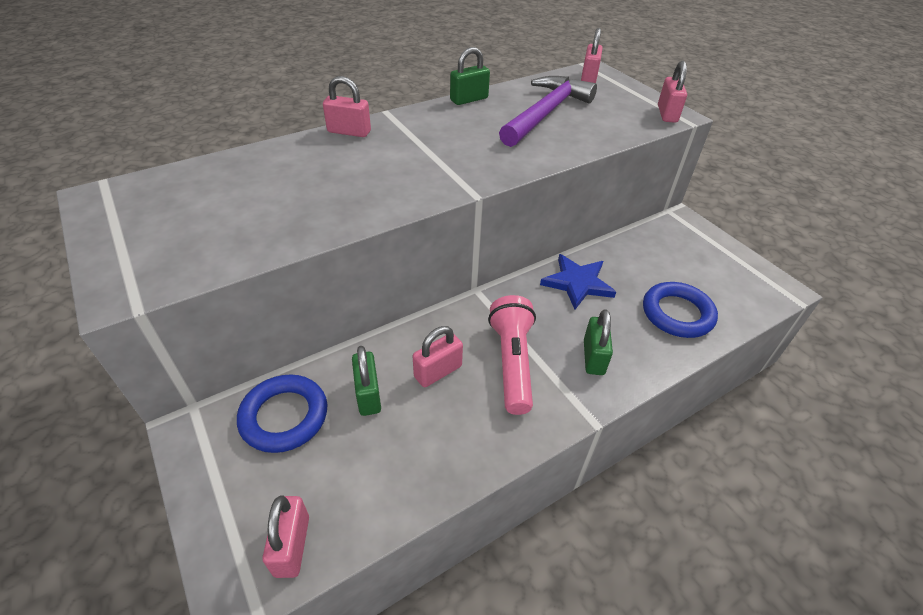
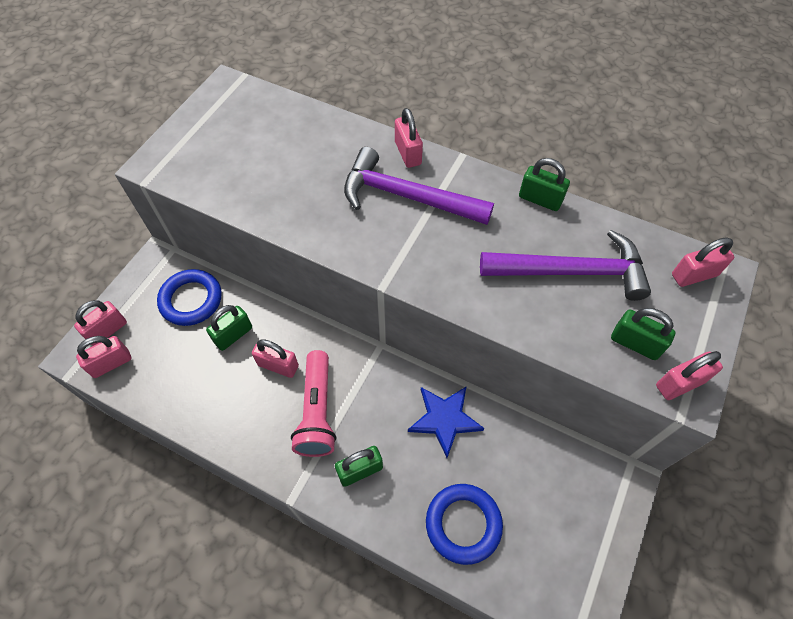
camera: 60 degrees right, 15 degrees up
(237, 531) = (107, 330): none -> pink padlock
(395, 149) = (407, 196): none -> purple hammer
(512, 362) = (317, 411): pink flashlight -> pink flashlight turned 120 degrees clockwise
(625, 115) = (635, 343): none -> green padlock

